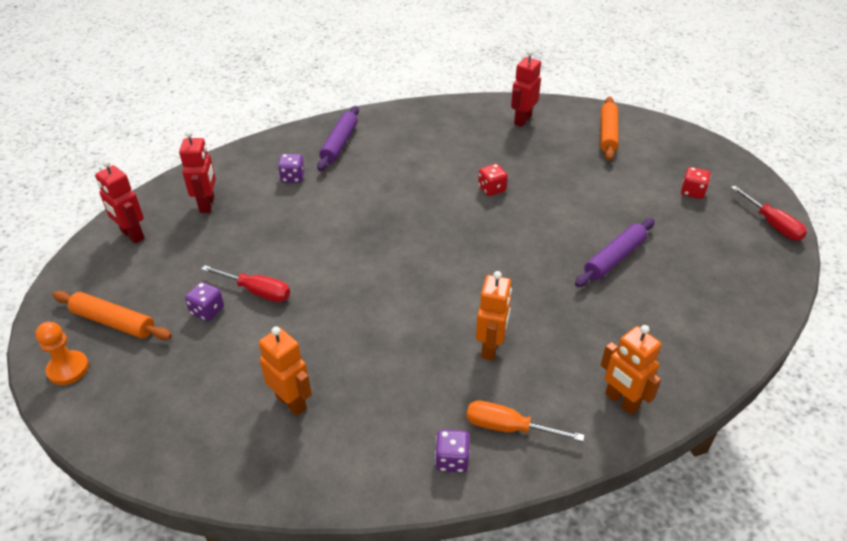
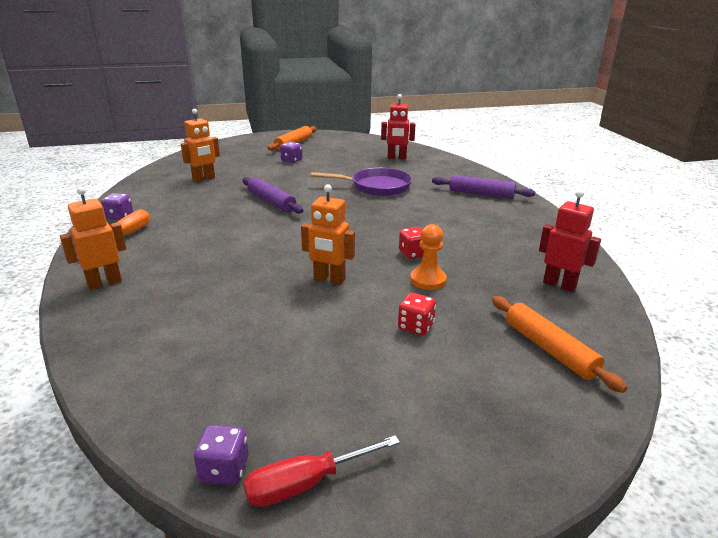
camera: 95 degrees right, 15 degrees down
(68, 369) = (264, 138): orange pawn -> orange pawn (428, 280)
(132, 235) = (368, 143): red robot -> none
(256, 291) = (303, 170): red screwdriver -> none
(292, 177) = (429, 179): purple dice -> purple dice (224, 470)
(321, 218) = (376, 187): none -> purple pan
(490, 347) = (203, 236): orange robot -> orange robot (329, 279)
(607, 134) = (549, 349): orange rolling pin -> orange rolling pin turned 45 degrees clockwise
(614, 258) = (282, 309): purple rolling pin -> purple rolling pin (271, 202)
(692, 192) = (402, 405): red dice -> red dice (416, 326)

